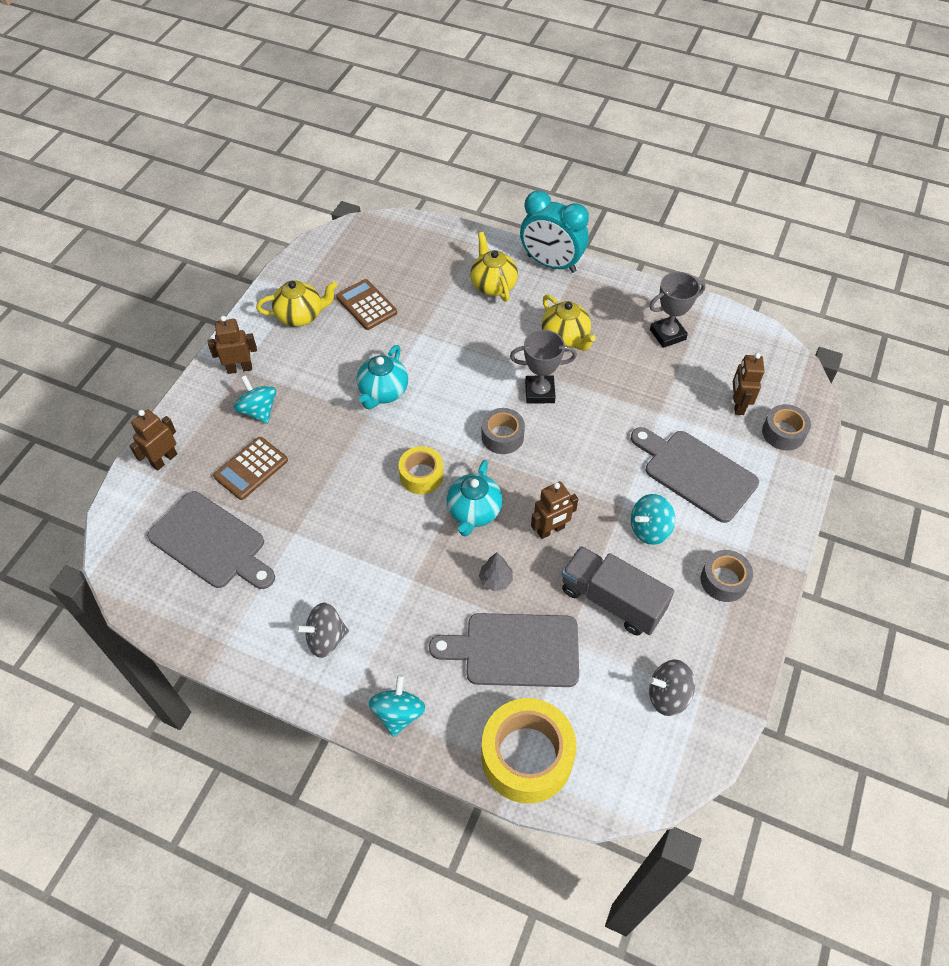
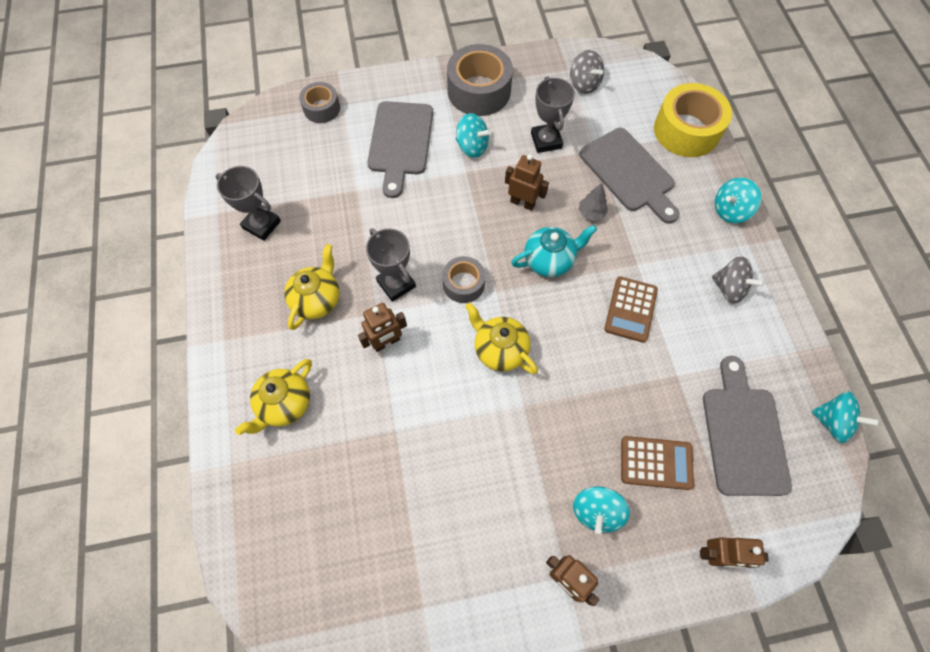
camera: 125 degrees left, 10 degrees up
(154, 617) = (832, 422): none -> turquoise spinning top
(300, 316) = (454, 574): yellow teapot -> yellow teapot (500, 349)
(366, 305) = (393, 513): brown calculator -> brown calculator (631, 309)
(383, 392) = (489, 411): turquoise teapot -> none
(421, 475) = (548, 318): yellow tape -> none
(551, 264) = (220, 368): turquoise clock -> none
(612, 600) = (546, 141): grey truck -> grey trophy
(724, 580) = (479, 91): grey tape -> grey tape, size x1.75
(738, 405) = (312, 145): brown robot -> brown robot (386, 342)

